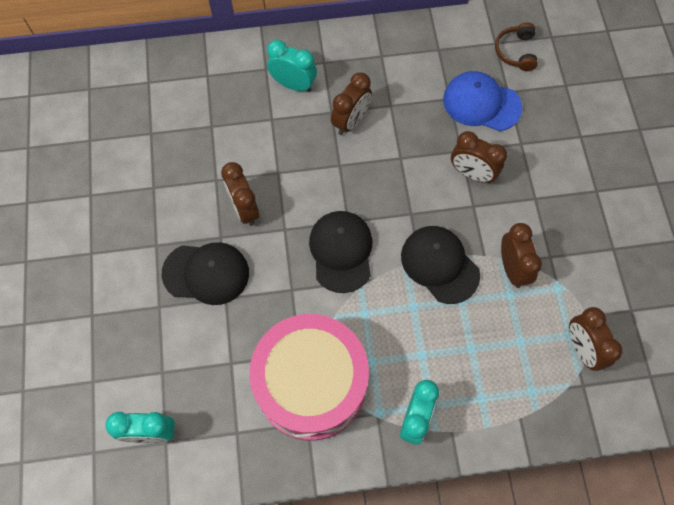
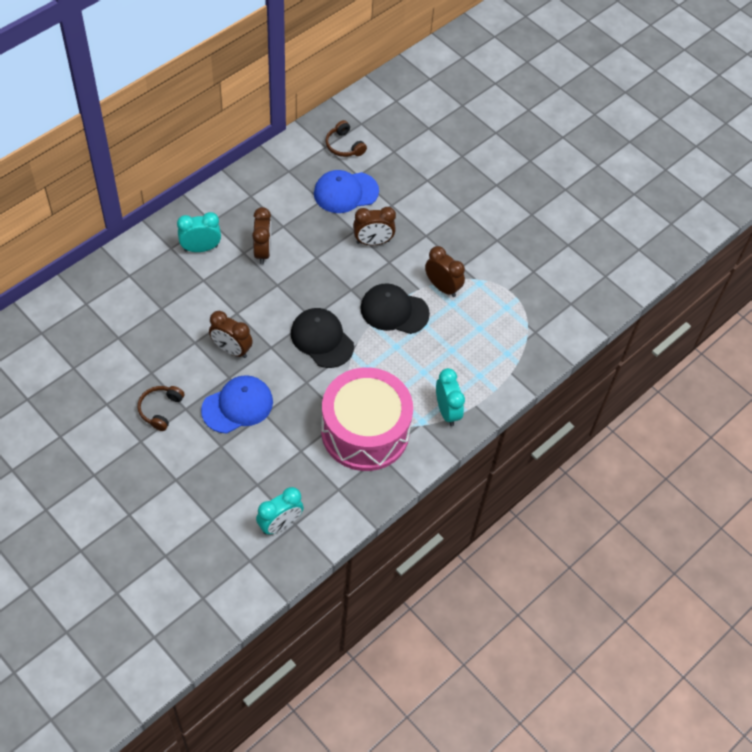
camera: 40 degrees left, 10 degrees down
(132, 231) = (160, 409): none -> brown headphones
(206, 273) = (237, 406): black cap -> blue cap
(582, 348) = (519, 311): brown clock -> none

